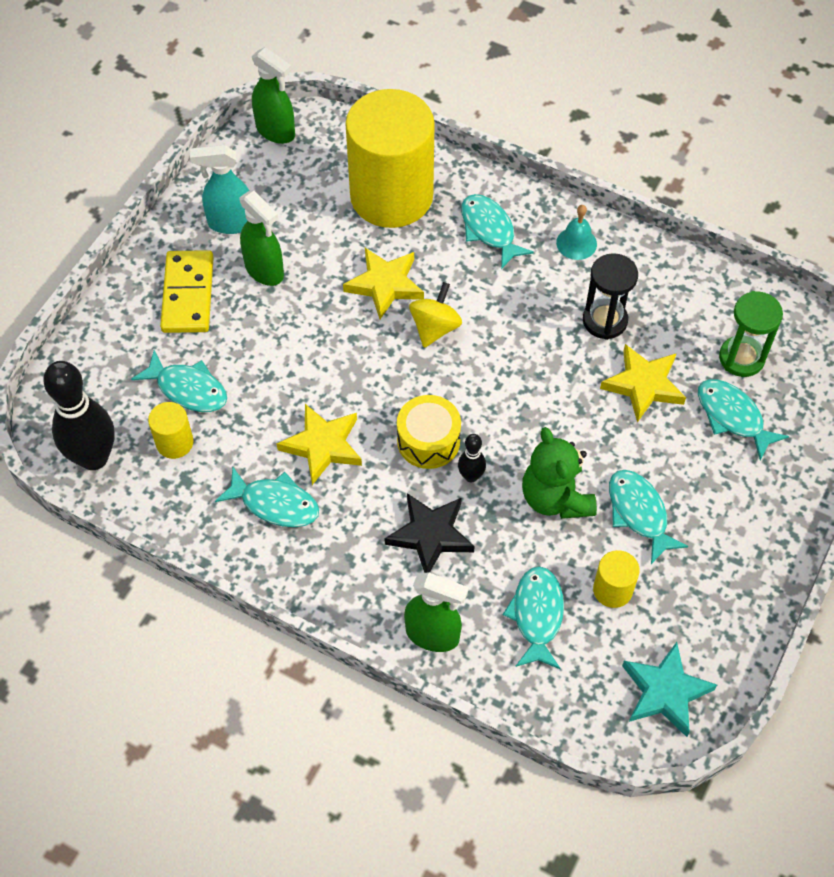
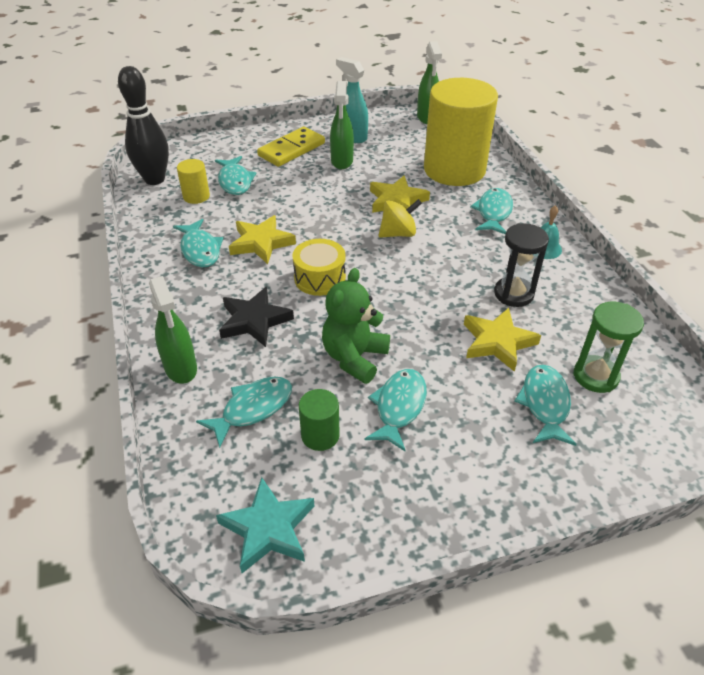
camera: 45 degrees right, 15 degrees down
(471, 476) = (319, 310): black bowling pin -> none
(612, 590) = (320, 435): yellow cylinder -> green cylinder

